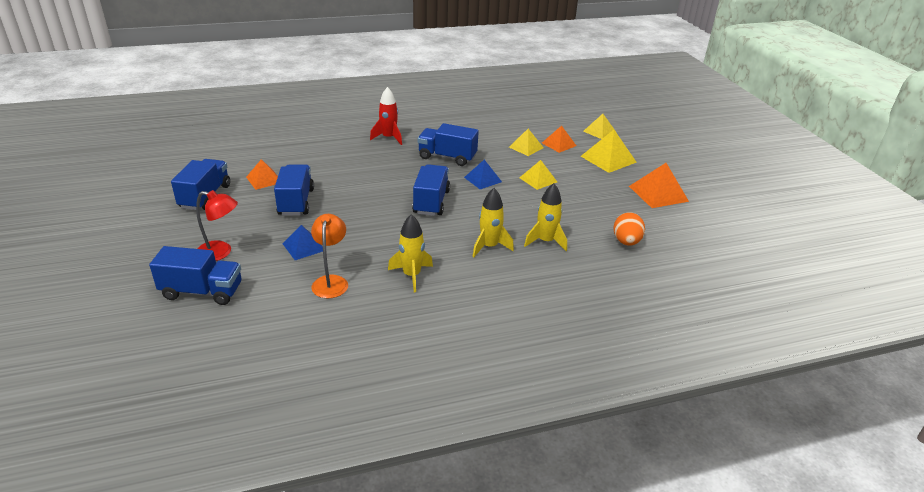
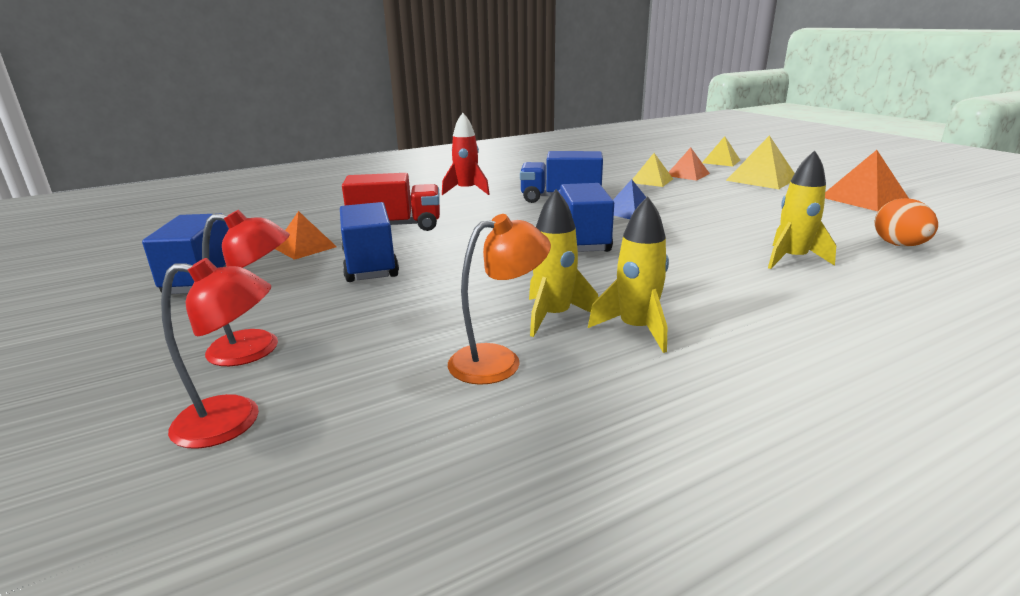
camera: 10 degrees left, 10 degrees down
(202, 291) = (234, 421): blue truck -> red lamp
(304, 247) = (415, 317): blue pyramid -> none
(325, 169) = (396, 226): none -> red truck
(331, 281) = (498, 360): orange lamp -> orange lamp turned 75 degrees clockwise
(489, 246) = (719, 276): yellow rocket -> yellow rocket (554, 316)
(538, 180) = (701, 204): yellow pyramid -> none

